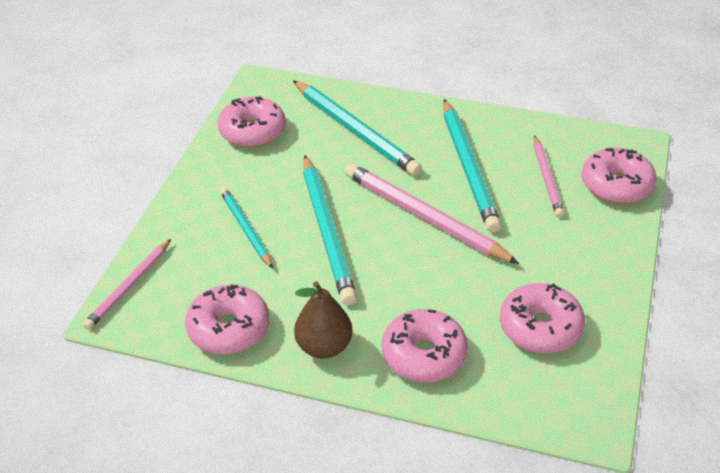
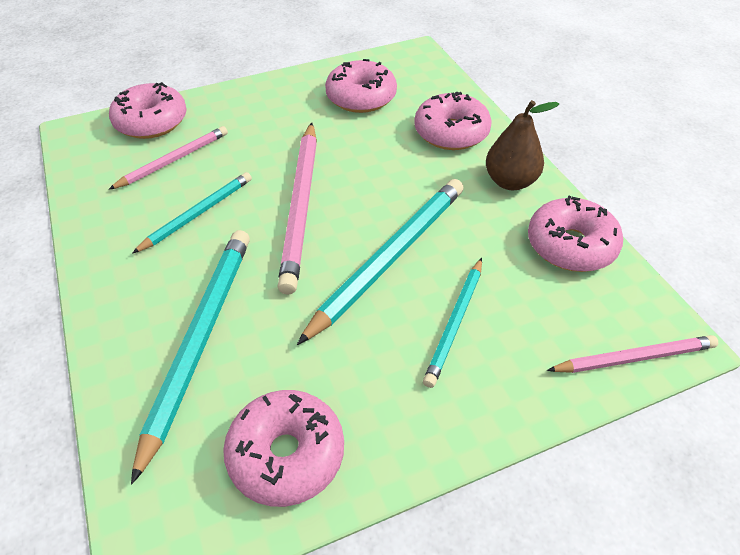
camera: 130 degrees left, 5 degrees up
(468, 167) = (197, 214): turquoise pencil -> turquoise pencil, size x0.59

